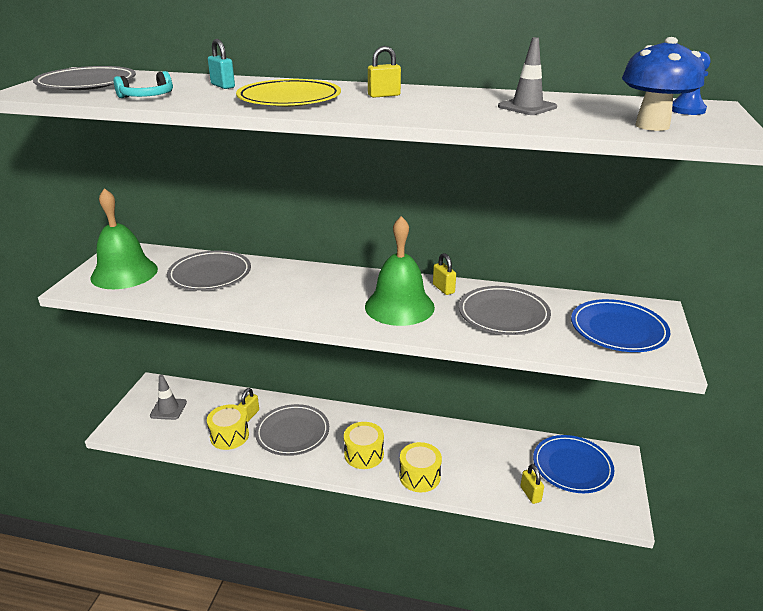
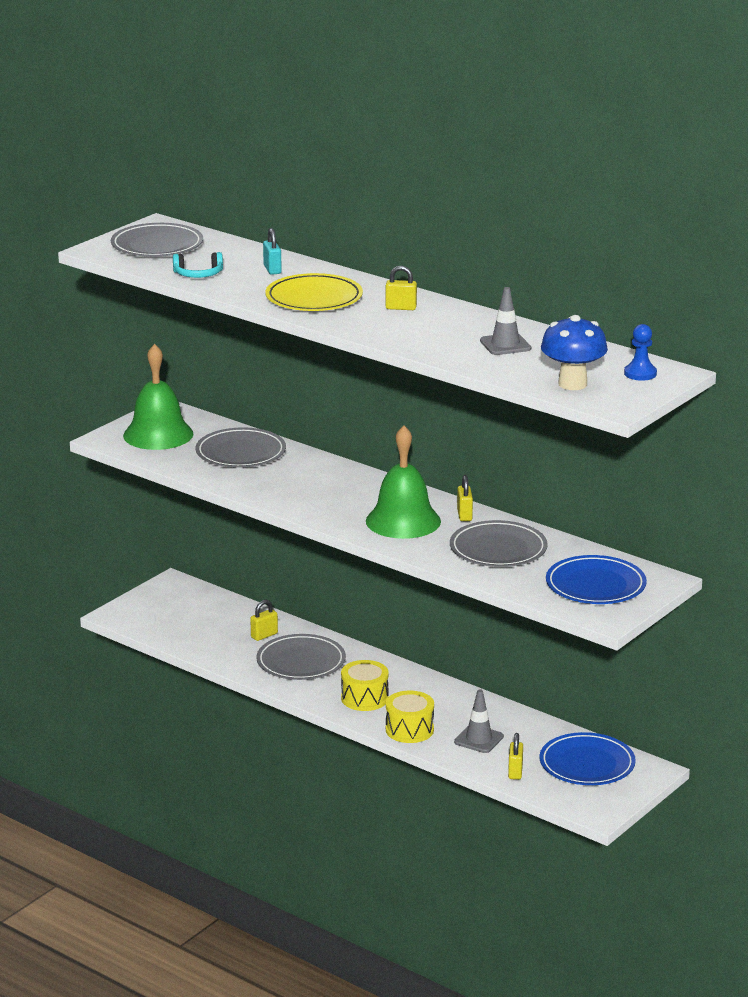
camera: 25 degrees right, 5 degrees down
(168, 409) = (179, 609): grey traffic cone -> grey traffic cone (478, 739)
(229, 436) = (231, 648): yellow drum -> none

